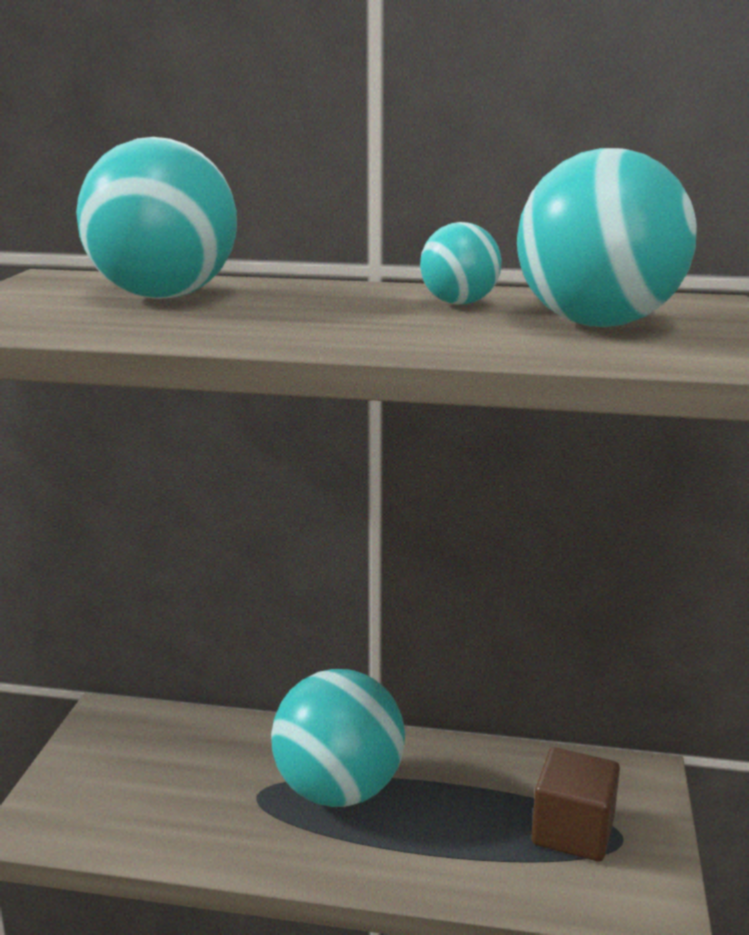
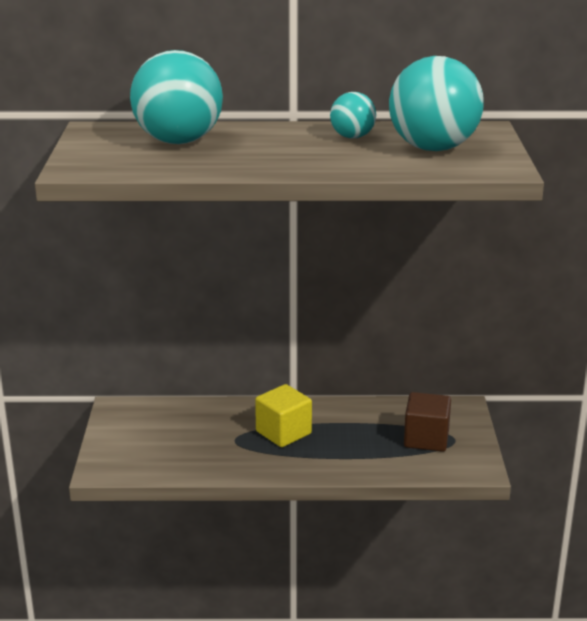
camera: 10 degrees left, 5 degrees up
(339, 790) = (283, 432): turquoise ball -> yellow cube

